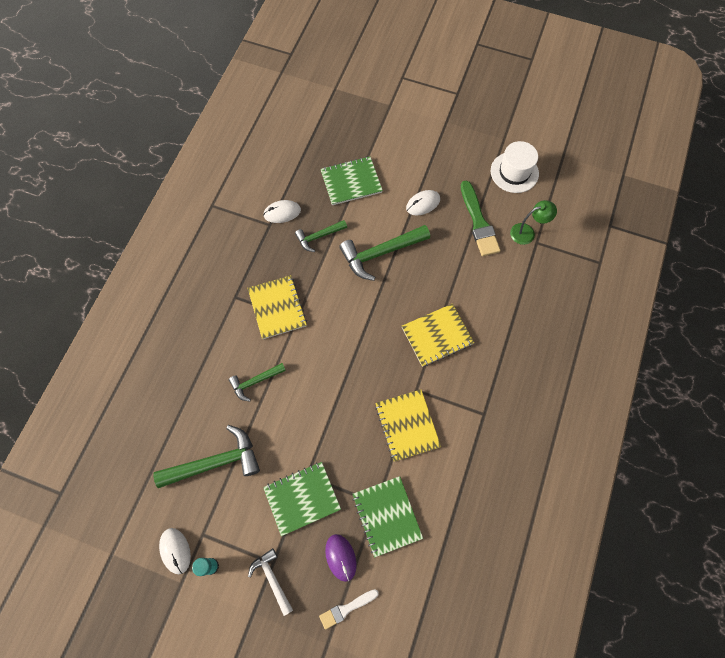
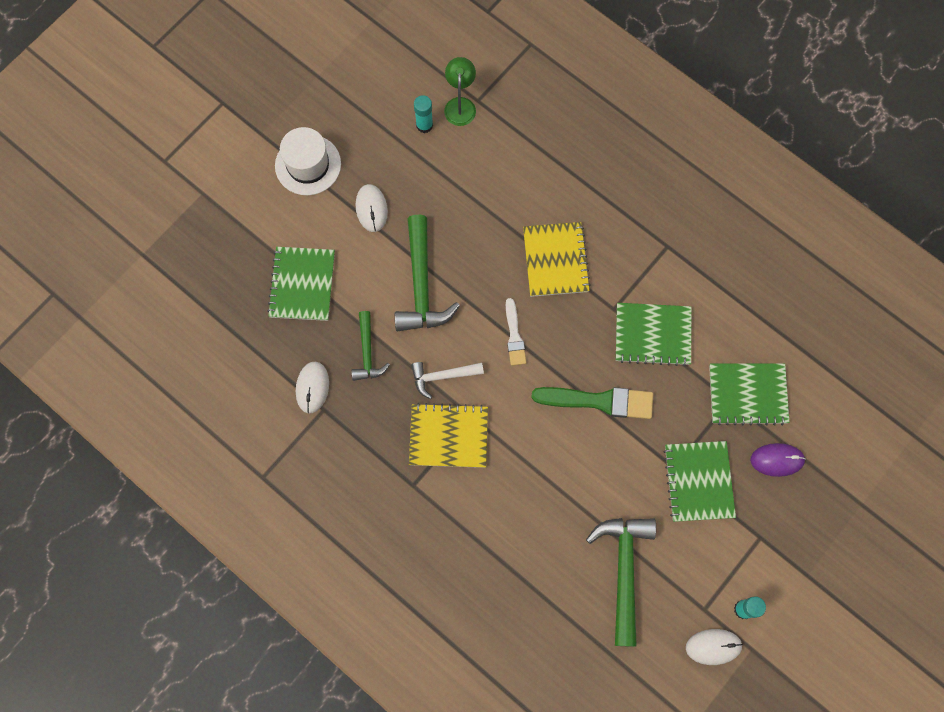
camera: 70 degrees left, 5 degrees up
(255, 382) = (538, 493): green hammer -> none
(272, 579) = (777, 543): white hammer -> white hammer (442, 376)
(346, 609) = (832, 472): white brush -> white brush (514, 336)
(407, 425) = (652, 335): yellow notebook -> green notebook
(478, 222) = (424, 154): green brush -> green brush (599, 401)
(500, 215) = (424, 125): none -> turquoise glue stick
(514, 172) = (371, 84): white hat -> white hat (308, 165)

